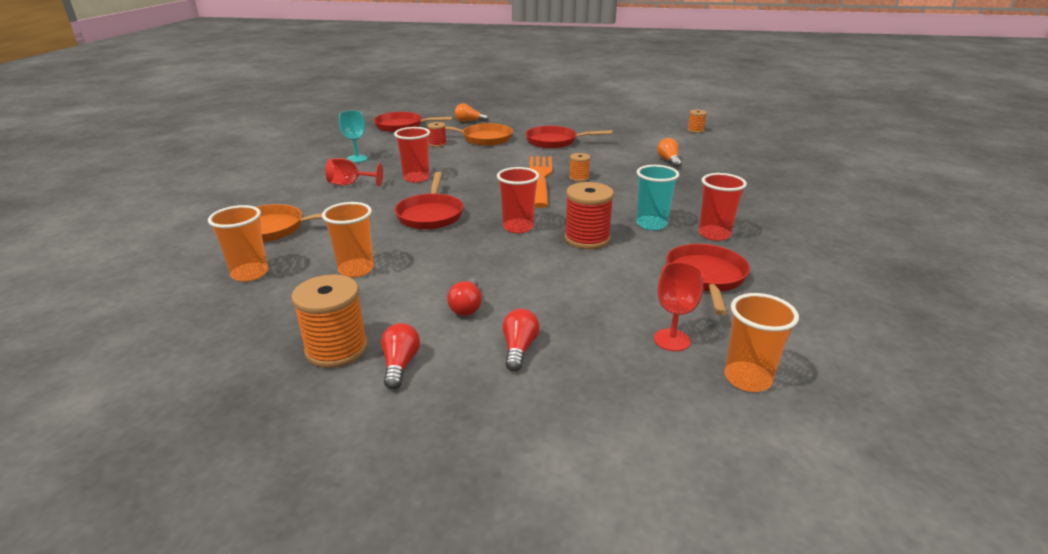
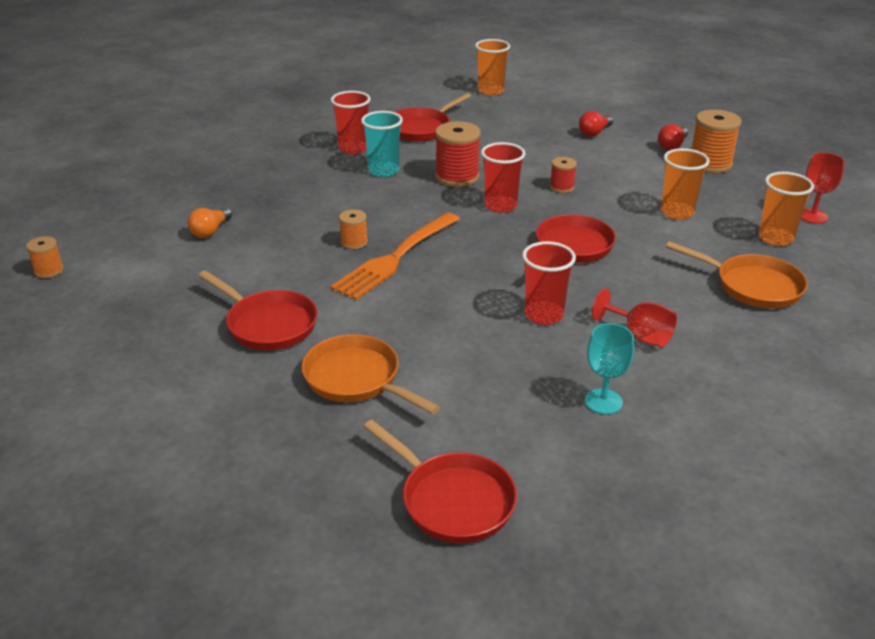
camera: 145 degrees left, 5 degrees up
(437, 144) = (444, 393): red spool -> red spool (562, 187)
(466, 306) = (607, 161): red light bulb -> none
(469, 121) = (308, 461): orange light bulb -> none
(672, 340) = (501, 111): red goblet -> red goblet (812, 216)

